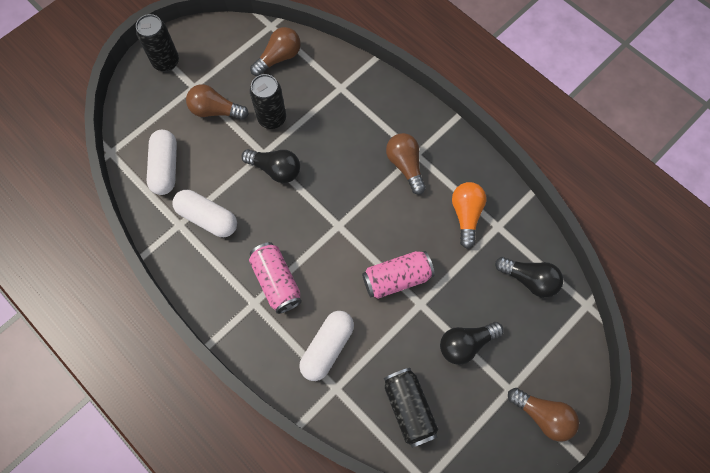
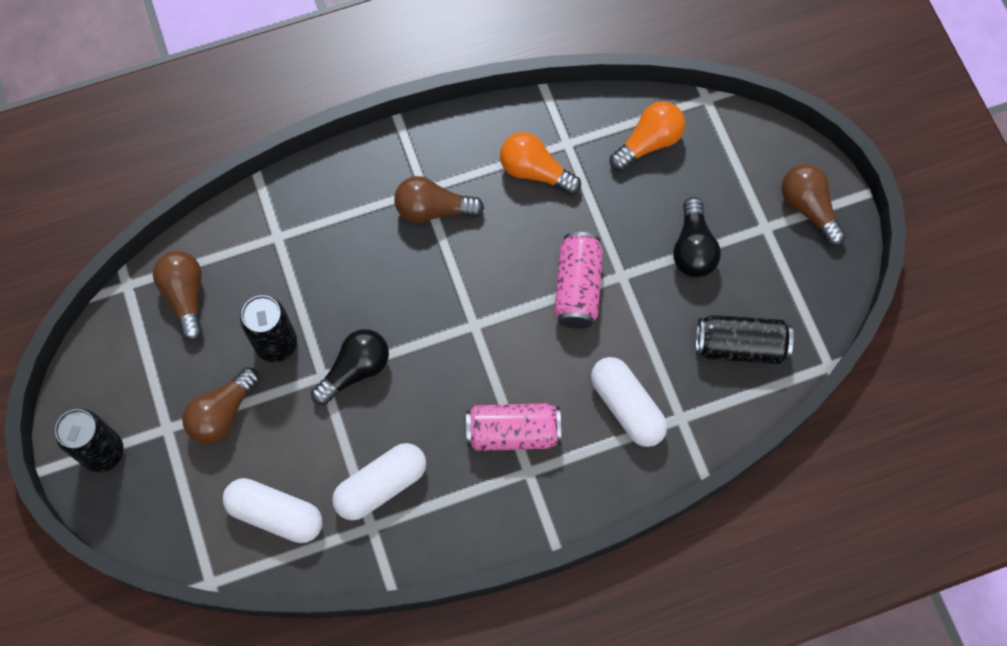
camera: 65 degrees left, 0 degrees up
(529, 279) = (648, 143): black light bulb -> orange light bulb
(542, 415) = (808, 208): brown light bulb -> brown light bulb turned 90 degrees counterclockwise

